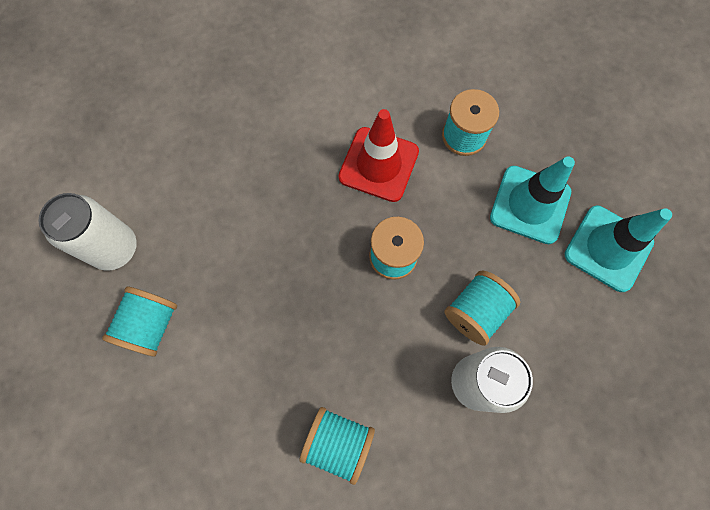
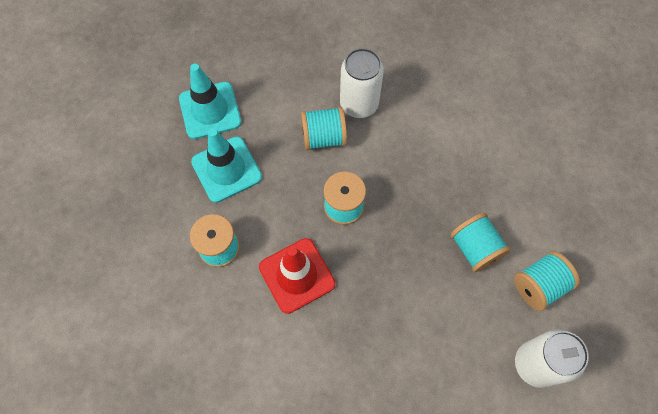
camera: 140 degrees left, 5 degrees down
(338, 442) = (463, 133): turquoise spool -> turquoise spool (475, 248)

